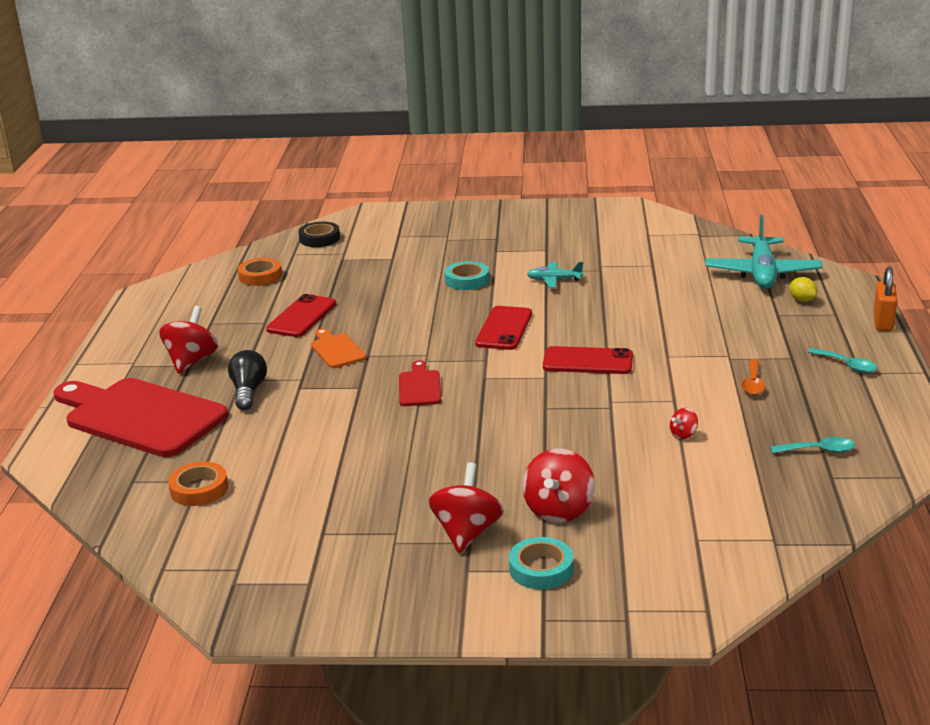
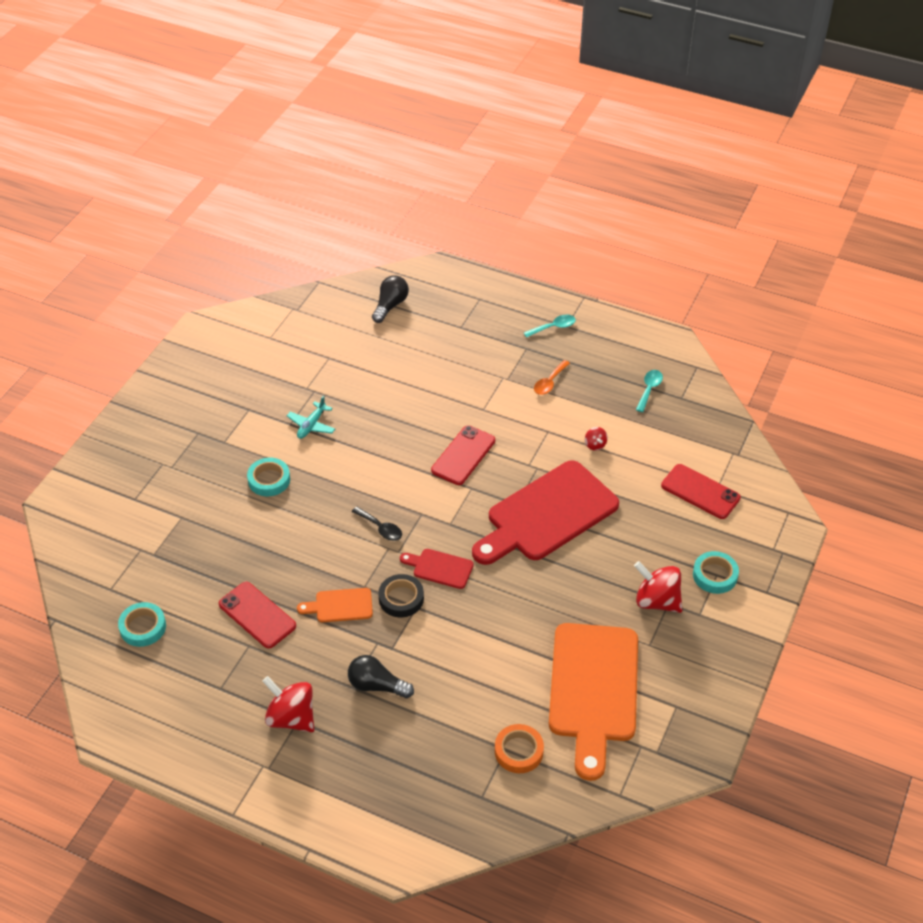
camera: 70 degrees left, 20 degrees up
(140, 416) = (373, 775): red cutting board -> red cutting board (547, 515)
(260, 276) = (143, 627): orange tape -> turquoise tape
(305, 517) = (593, 690): none -> orange cutting board
(319, 238) = (90, 560): black tape -> black tape (401, 598)
(449, 344) = (380, 528): none -> black spoon
(504, 329) = (377, 485): red phone -> red phone (700, 492)
(559, 510) = (653, 543): red spinning top -> none
(753, 383) = (549, 382): orange spoon -> orange spoon turned 90 degrees clockwise
(762, 273) = (390, 306): turquoise plane -> black light bulb
(802, 300) = (448, 305): yellow lemon -> none
(883, 322) = (507, 283): orange padlock -> none

